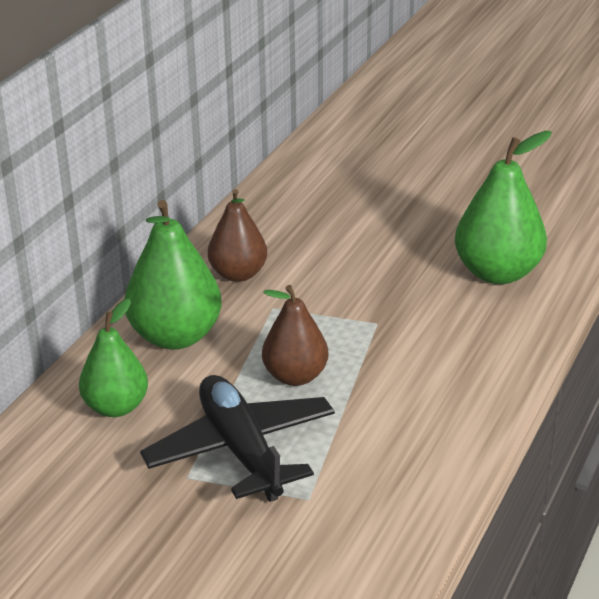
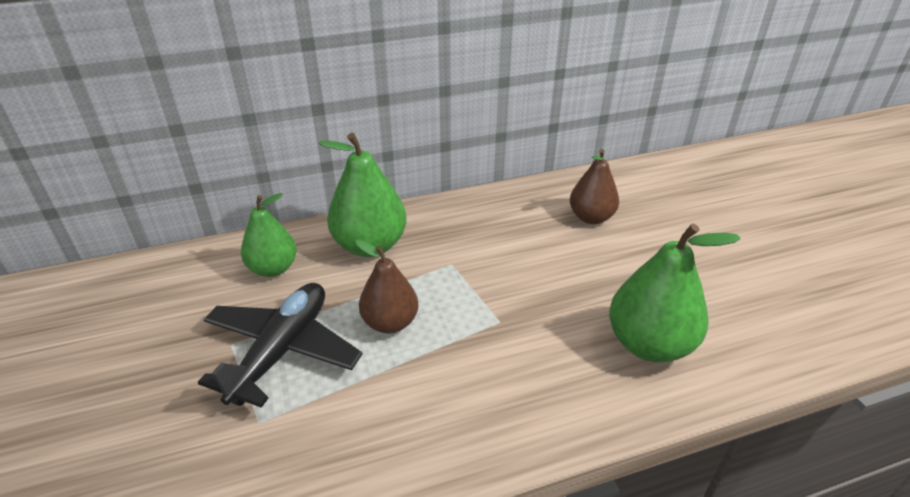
camera: 45 degrees right, 5 degrees up
(238, 274) = (465, 228): brown pear -> brown pear (591, 217)

